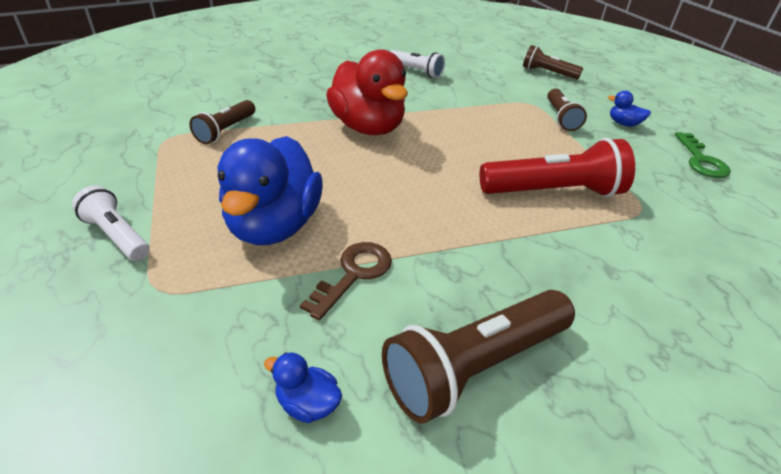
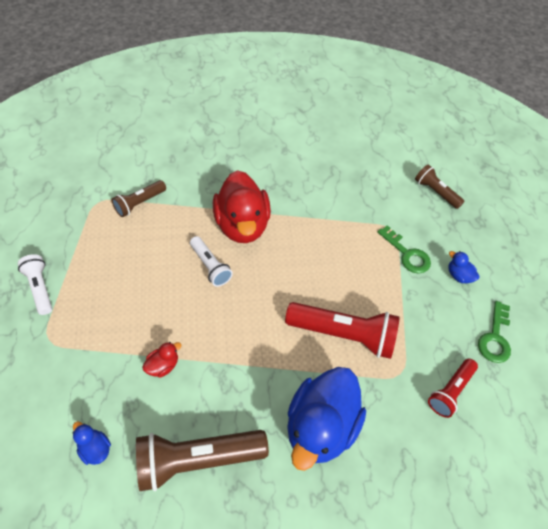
camera: 20 degrees right, 15 degrees up
(274, 225) = (133, 307): blue duck -> blue duck (320, 426)
(353, 274) = (163, 365): brown key -> red duck
(416, 71) = (317, 164): white flashlight -> white flashlight (210, 266)
(561, 118) = (407, 254): brown flashlight -> green key
(704, 211) = (450, 391): none -> red flashlight

